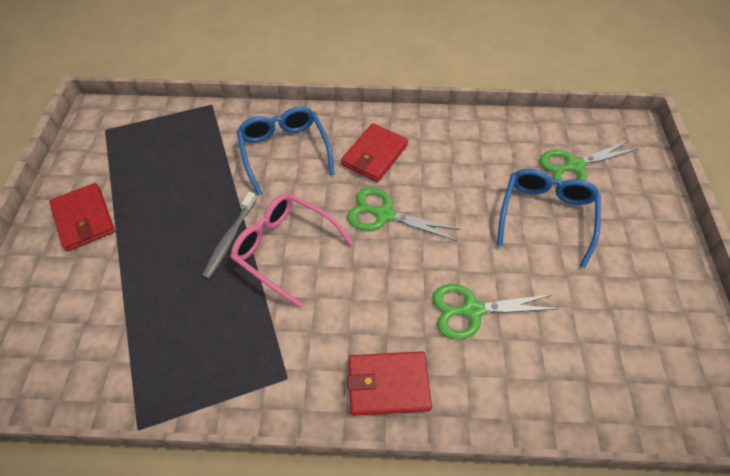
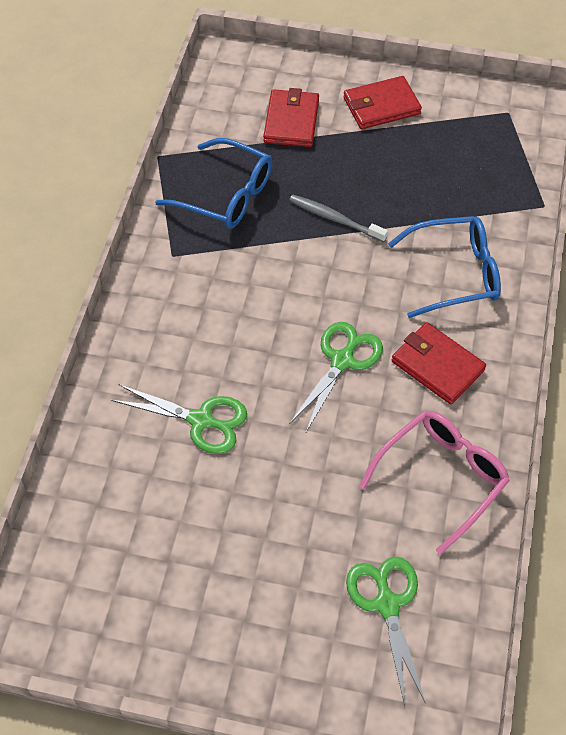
camera: 100 degrees right, 0 degrees up
(285, 249) = (313, 264): pink glasses -> pink glasses (441, 478)
(388, 384) = (144, 331): red wallet -> red wallet (291, 121)
(472, 310) = (201, 420): green scissors -> green scissors turned 105 degrees clockwise
(545, 216) = (308, 536): blue glasses -> blue glasses (226, 195)

